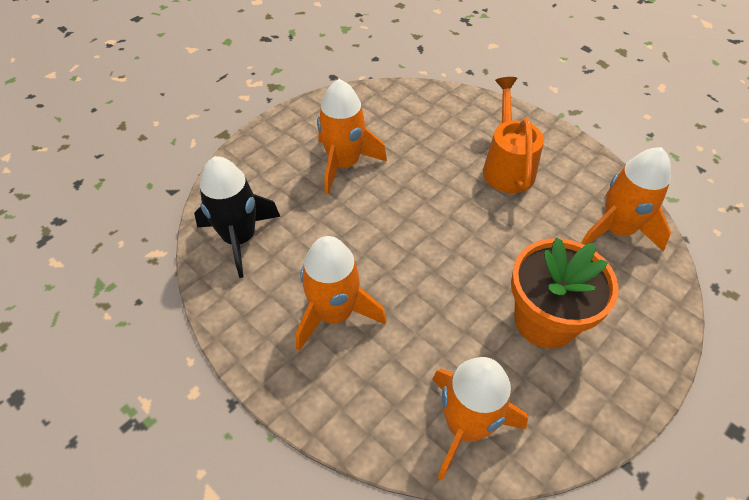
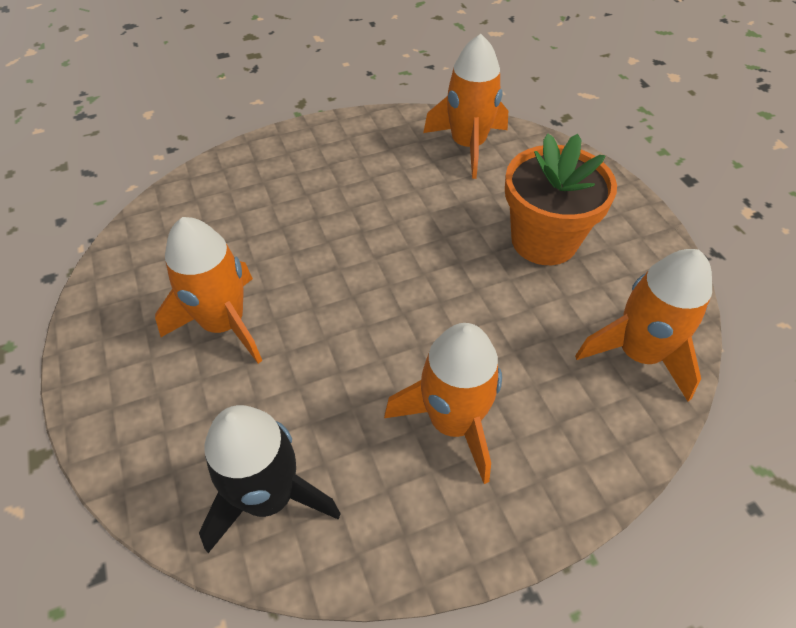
camera: 65 degrees left, 0 degrees up
(507, 166) = (339, 181): orange watering can -> none

